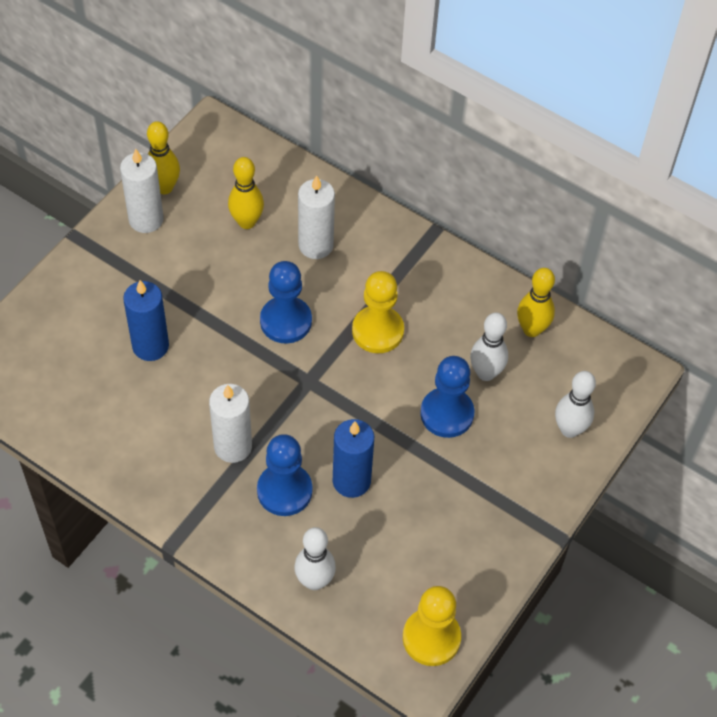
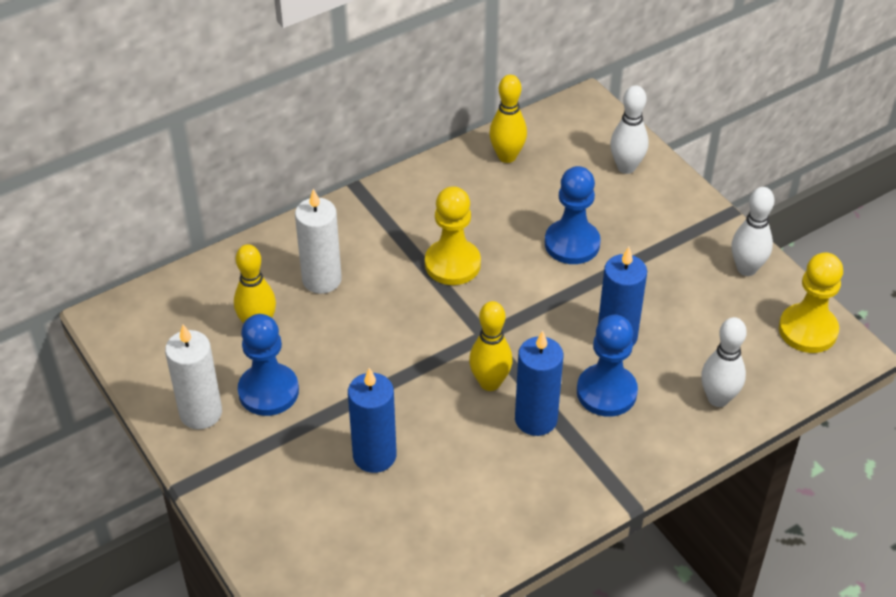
camera: 65 degrees left, 10 degrees down
(164, 187) = (166, 384): yellow bowling pin -> yellow bowling pin (490, 383)
(233, 446) = (536, 419): white candle -> blue candle
(286, 321) = (403, 331): blue pawn -> blue pawn (268, 391)
(486, 373) = (539, 202): white bowling pin -> white bowling pin (746, 269)

